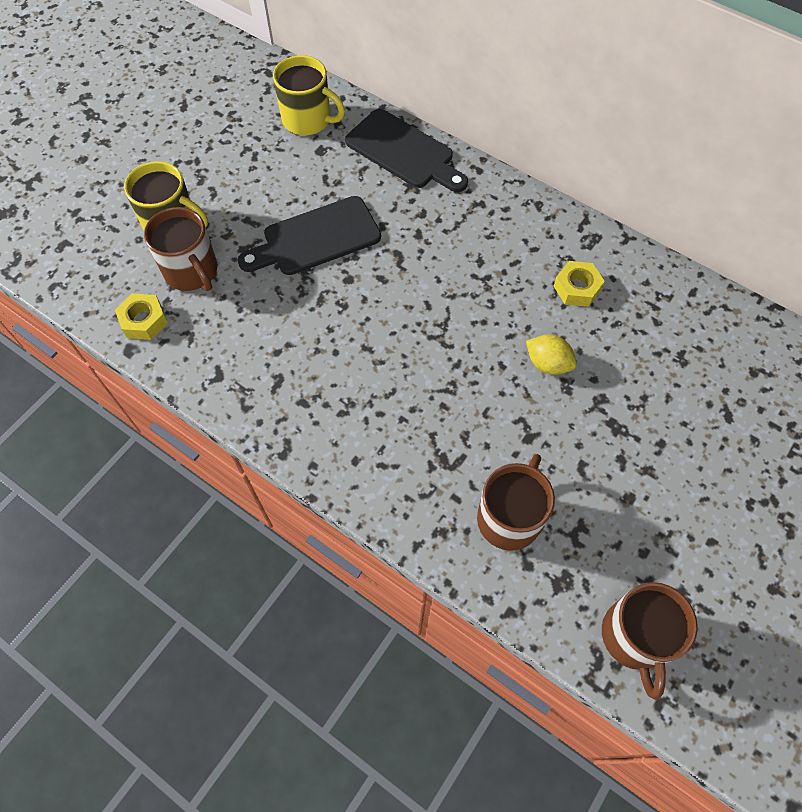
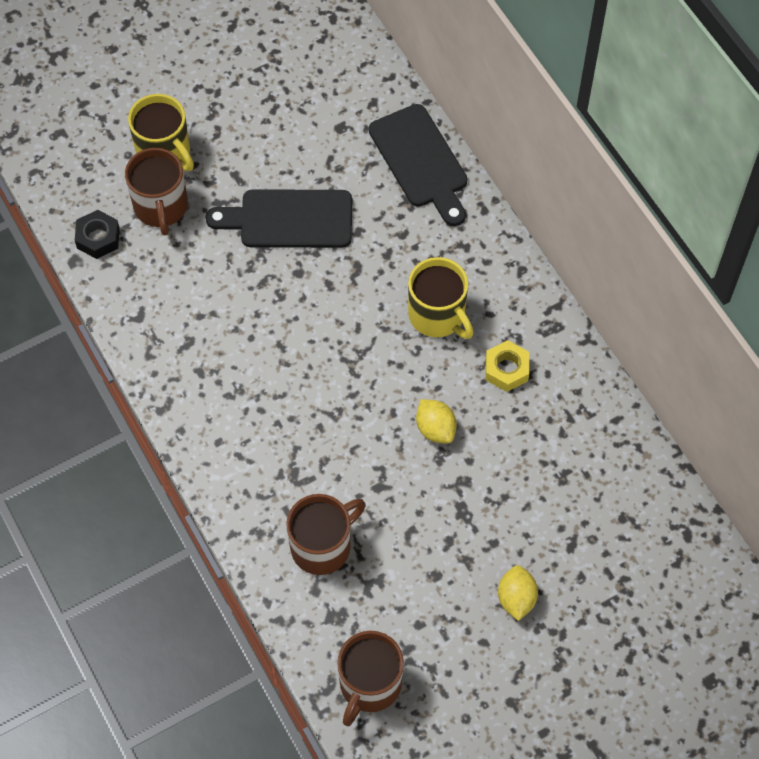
camera: 25 degrees right, 0 degrees up
(144, 321) = (98, 238): yellow nut -> black nut
(308, 120) = (345, 89): yellow mug -> yellow mug (438, 315)
(713, 486) = (516, 598): none -> yellow lemon

